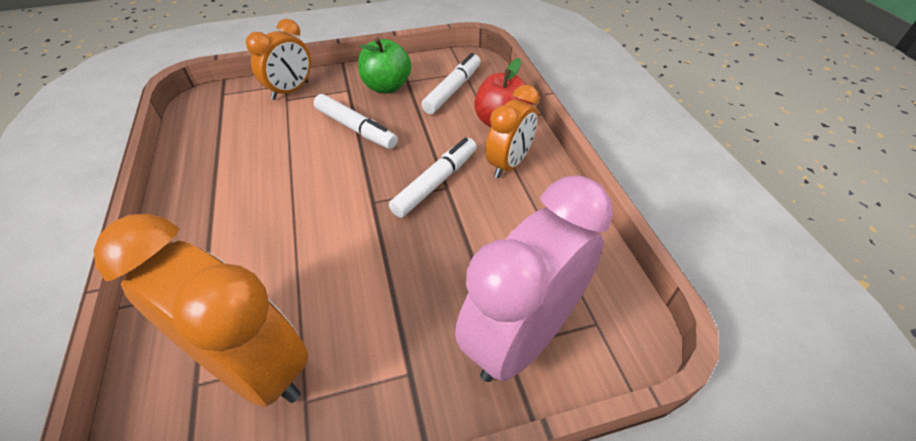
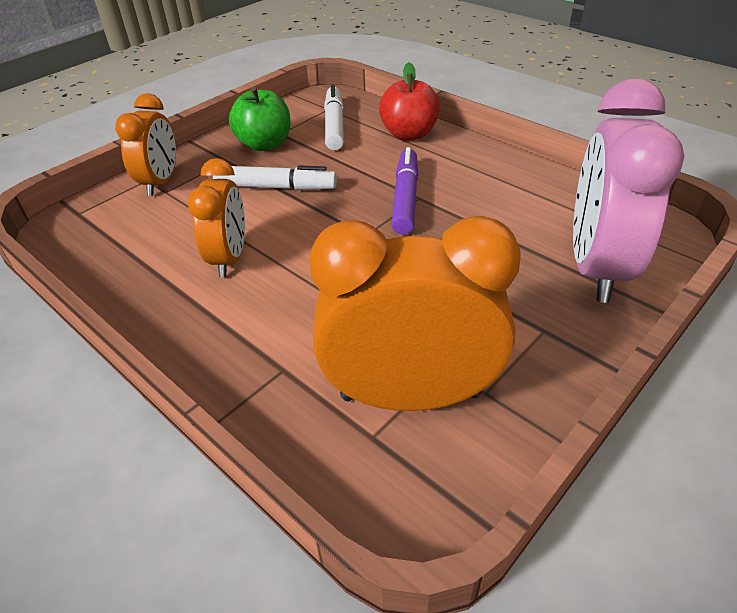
camera: 30 degrees left, 5 degrees down
(435, 183) = (405, 198): white marker -> purple marker
(509, 164) = (451, 161): orange clock -> orange clock (229, 258)

